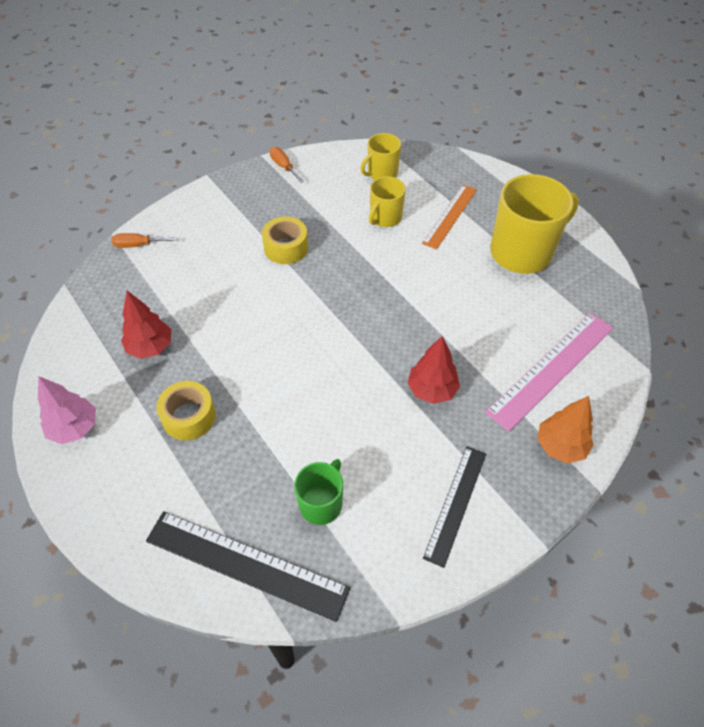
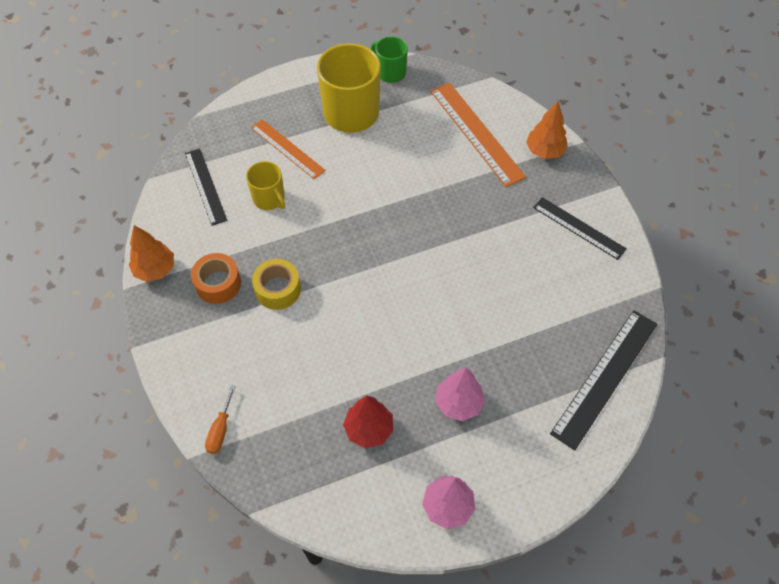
camera: 75 degrees left, 5 degrees up
(189, 416) = (458, 403): yellow tape -> pink tree
(281, 207) = (218, 283): none -> orange tape
(283, 166) = (155, 269): orange screwdriver -> orange tree
(321, 503) = (563, 315): green mug -> green mug (390, 72)
(381, 173) = (205, 186): yellow mug -> black ruler
(432, 390) = (476, 215): red tree -> none
(551, 369) = (476, 133): pink ruler -> orange ruler

